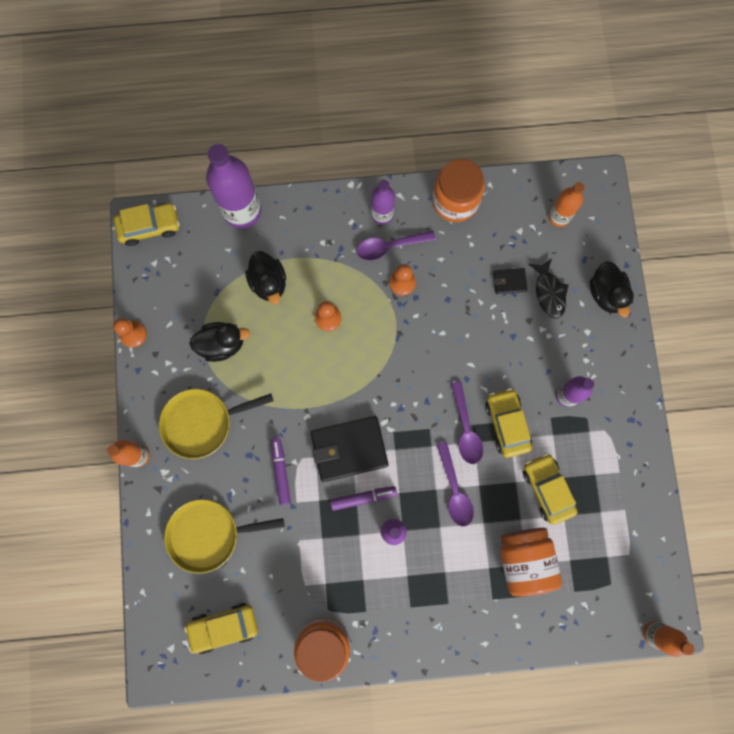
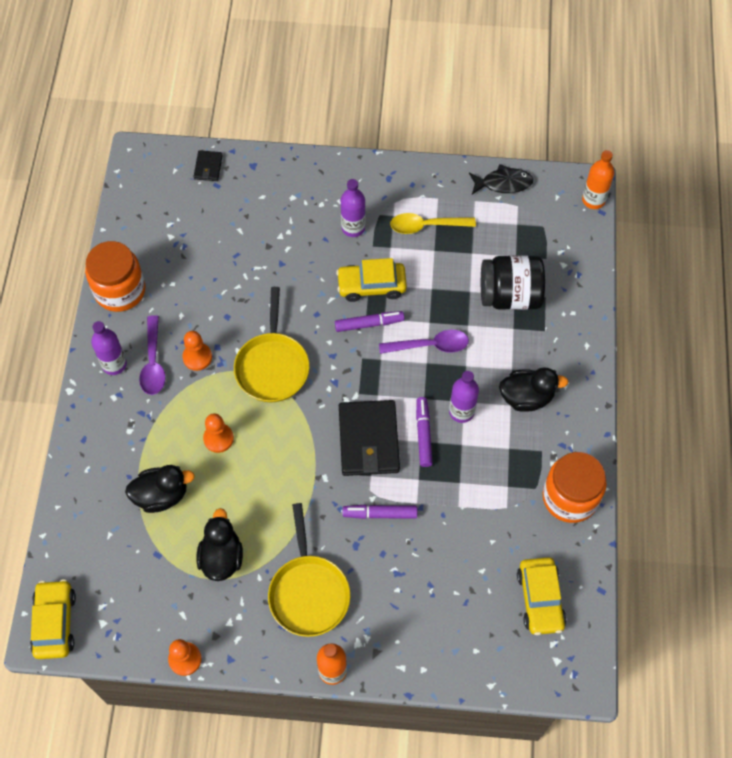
camera: 80 degrees left, 15 degrees down
(209, 534) = (437, 601): yellow pan -> yellow pan (272, 366)
(242, 211) = (66, 512): purple bottle -> none
(466, 429) = (369, 324): purple spoon -> purple marker
(509, 281) = (222, 256): black wallet -> black wallet (208, 167)
(524, 560) = (510, 295): orange jar -> black jar
(547, 489) = (443, 262): yellow car -> none
(549, 292) = (243, 223): black fish -> black fish (503, 183)
(559, 217) = (165, 199): orange bottle -> none
(584, 465) = (426, 226): none -> yellow spoon
(606, 294) = (257, 174): black duck -> black duck (526, 397)

